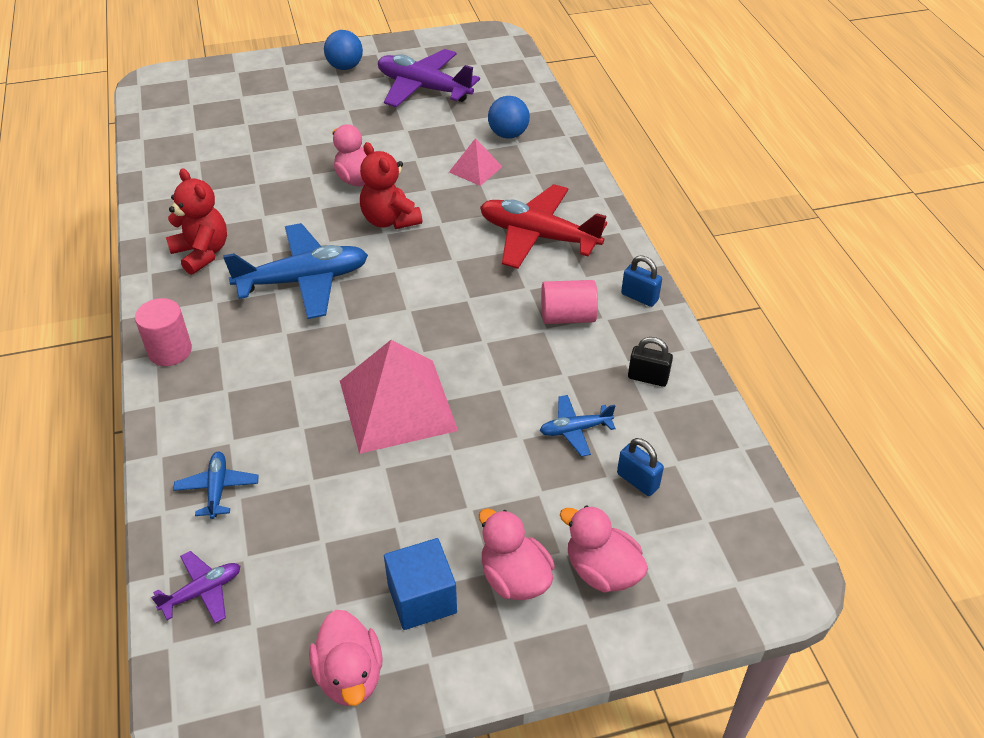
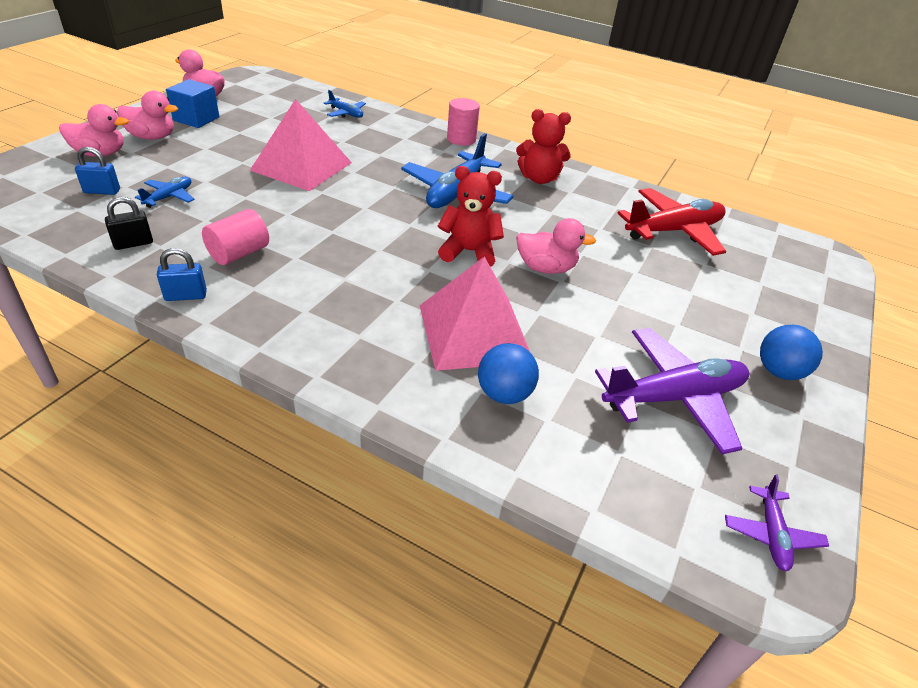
camera: 130 degrees right, 5 degrees down
(202, 592) = (302, 93): purple plane -> purple plane (771, 534)
(475, 169) = (474, 332): pink pyramid -> pink pyramid, size x2.00
(538, 236) = (334, 301): red plane -> red plane (673, 231)

